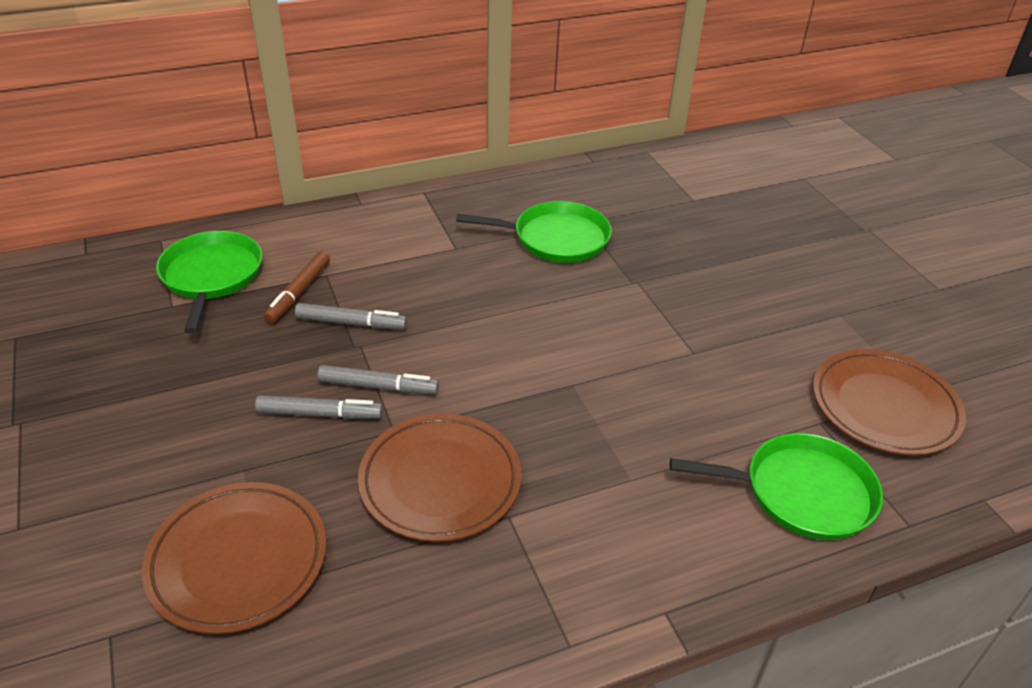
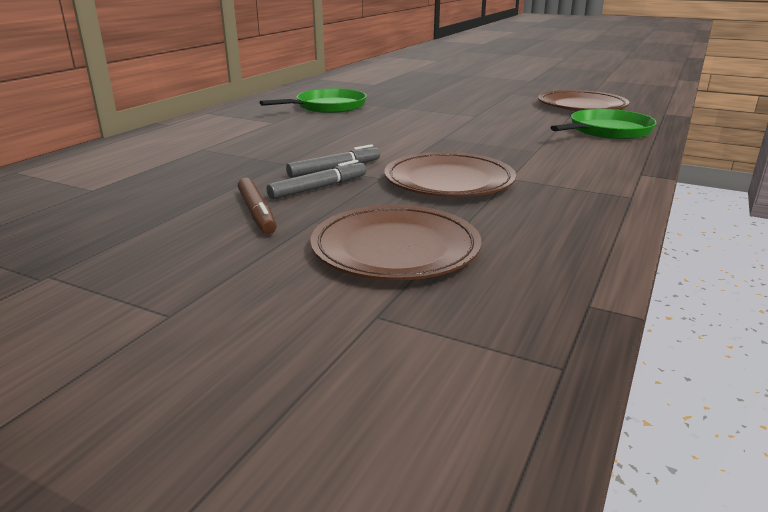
camera: 40 degrees left, 15 degrees down
(211, 276) = (103, 171): green pan -> none
(299, 292) = (195, 158): brown marker -> brown marker (256, 213)
(351, 323) = (262, 157): grey marker -> none

